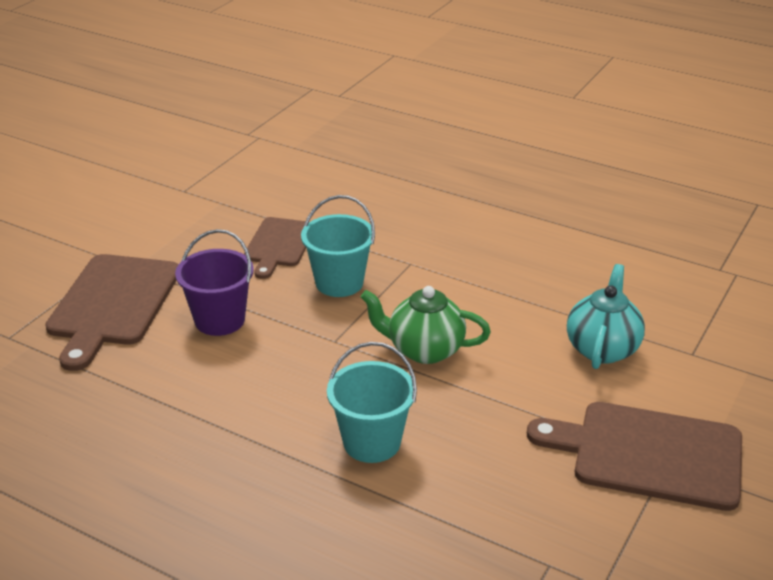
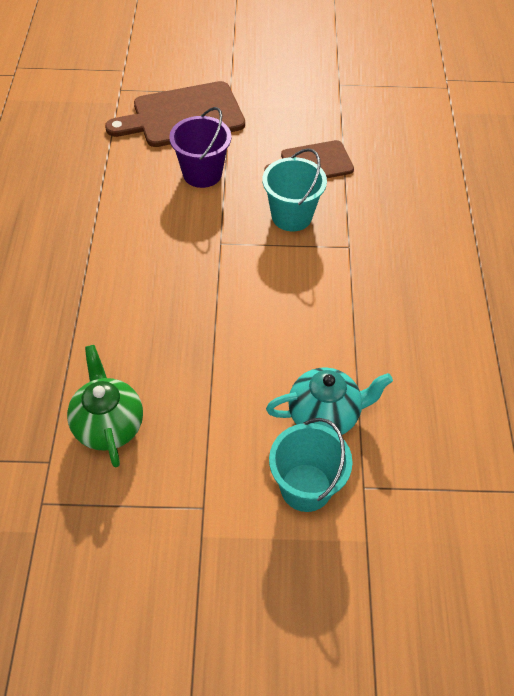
camera: 60 degrees right, 20 degrees up
(372, 442) = (122, 310): turquoise bucket -> turquoise bucket (306, 487)
(424, 350) = (244, 299): green teapot -> green teapot (108, 425)
(649, 454) = (205, 492): brown cutting board -> none

